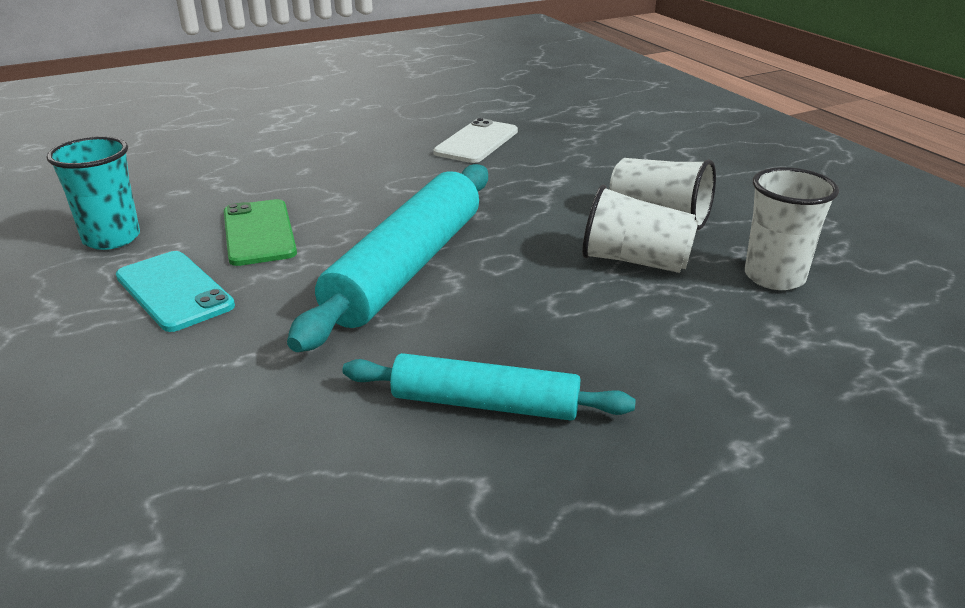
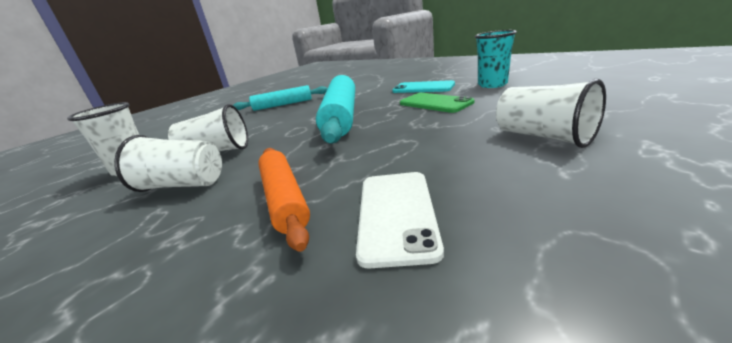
camera: 160 degrees right, 5 degrees down
(298, 151) = (543, 136): none -> white cup
(548, 171) = (284, 198): none -> orange rolling pin

